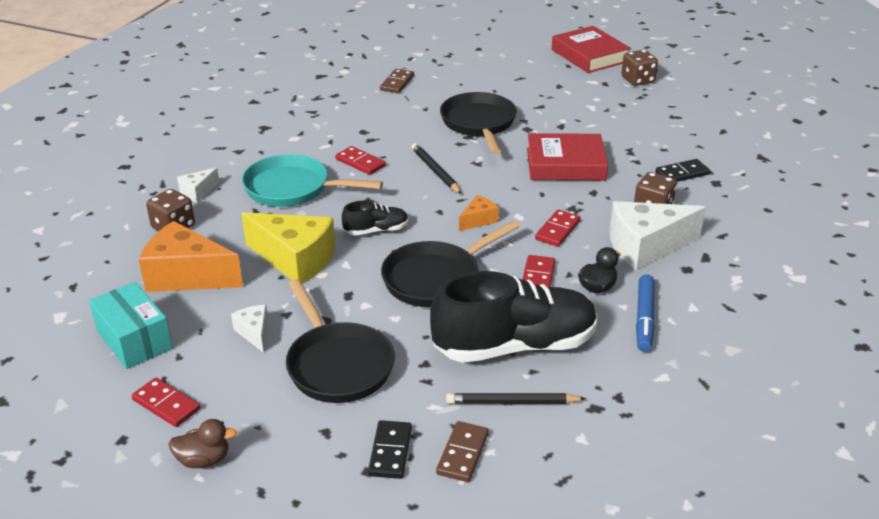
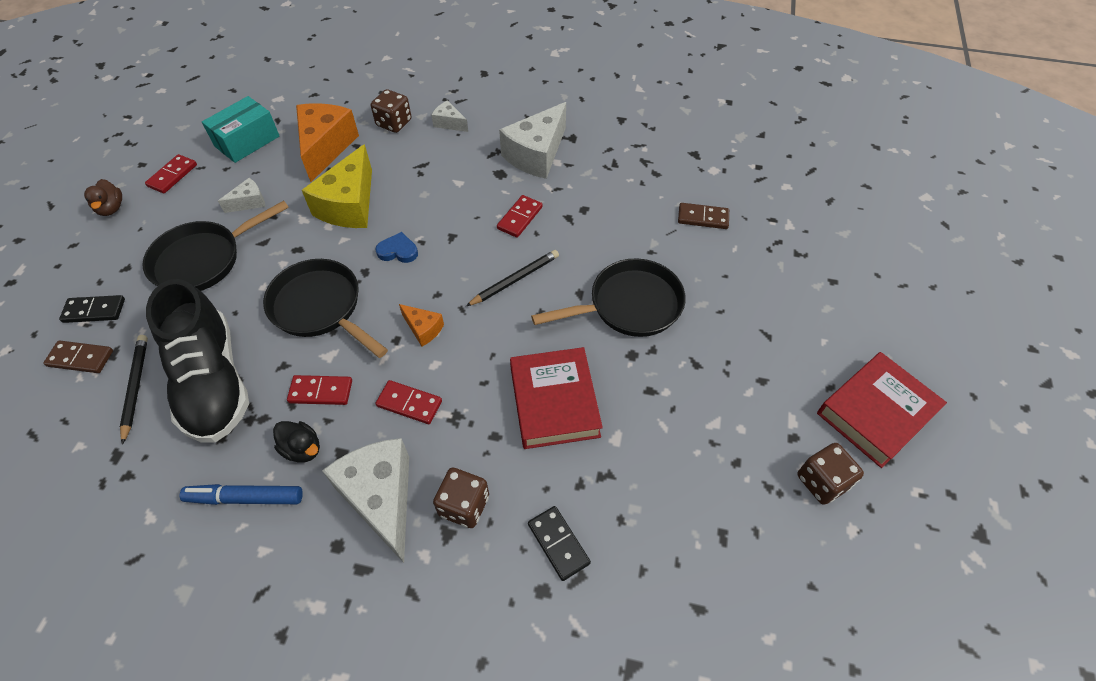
camera: 80 degrees right, 20 degrees up
(278, 147) = (536, 154): none -> white cheese
(293, 188) = (463, 180): turquoise pan -> none
(376, 230) = (398, 251): black shoe -> blue heart

